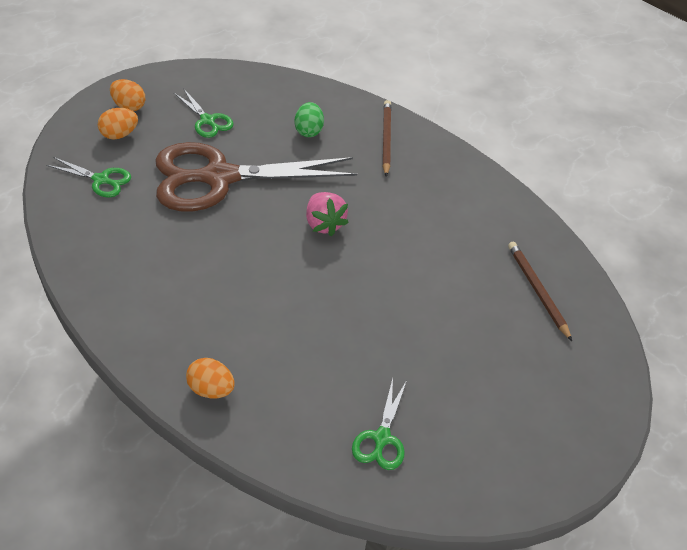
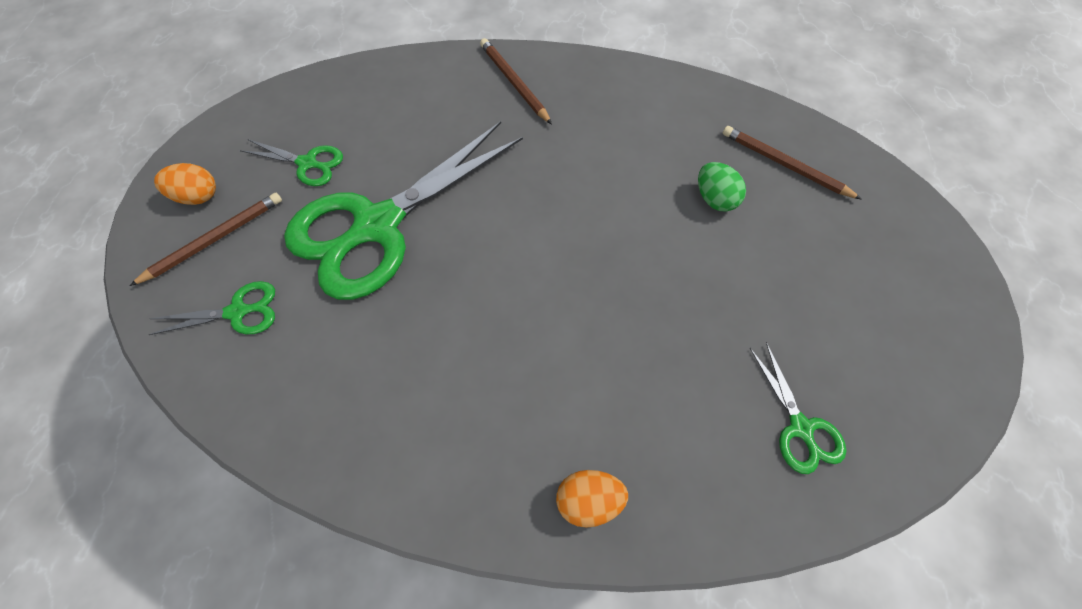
camera: 30 degrees left, 15 degrees up
(119, 135) = (214, 239): orange egg -> brown pencil
(219, 178) = (378, 225): brown scissors -> green scissors
(308, 131) = (429, 116): green egg -> green egg (714, 199)
(324, 224) = (534, 214): pink strawberry -> none

